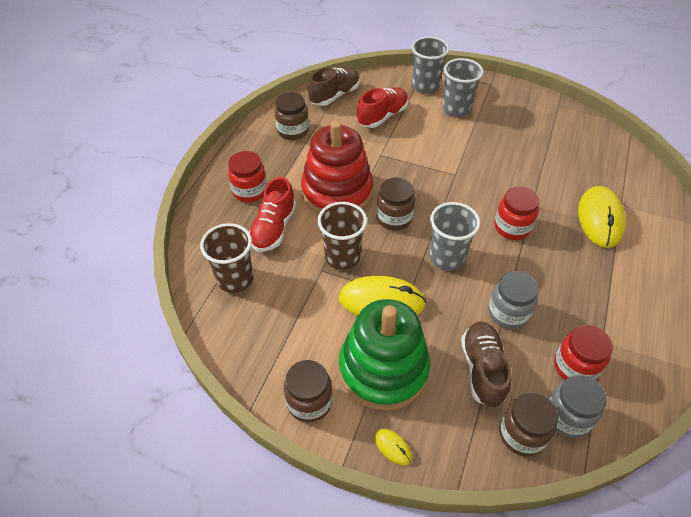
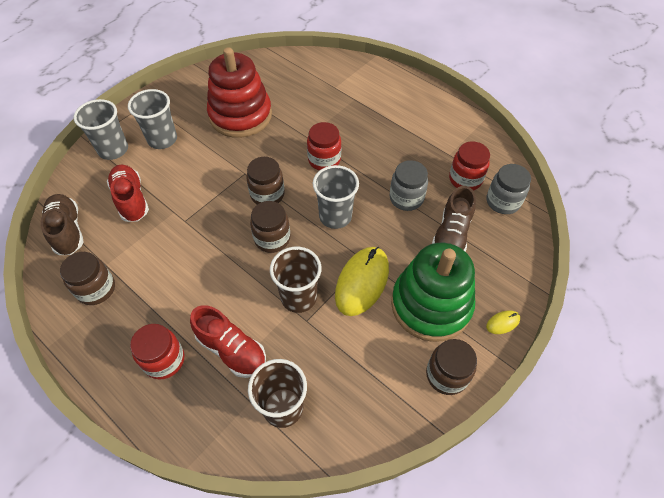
camera: 70 degrees left, 5 degrees up
(337, 192) = (213, 275): red stacking toy -> red stacking toy (240, 115)
(482, 369) = (451, 236): brown shoe -> brown shoe turned 90 degrees counterclockwise
(522, 434) = (510, 234): brown jar -> brown jar (267, 194)
(600, 219) = (341, 105): yellow mouse -> none

